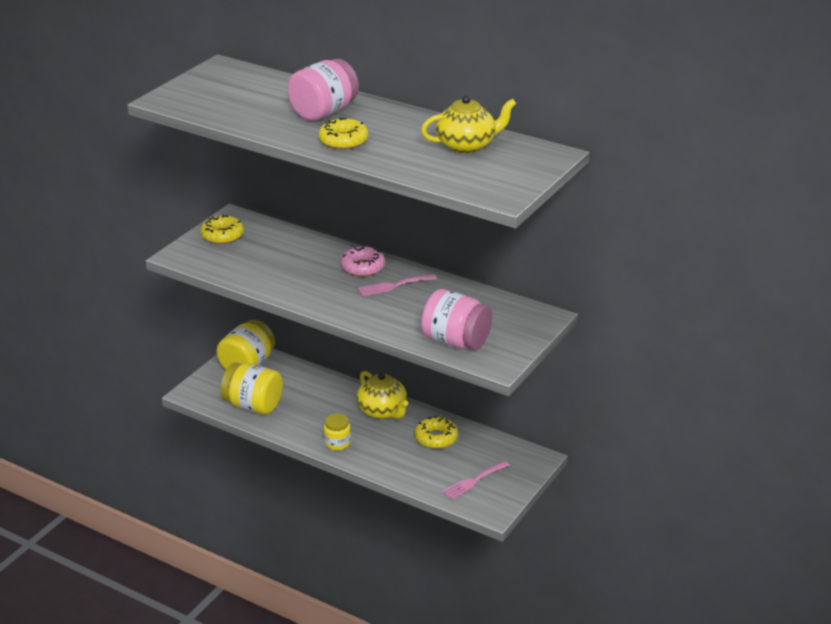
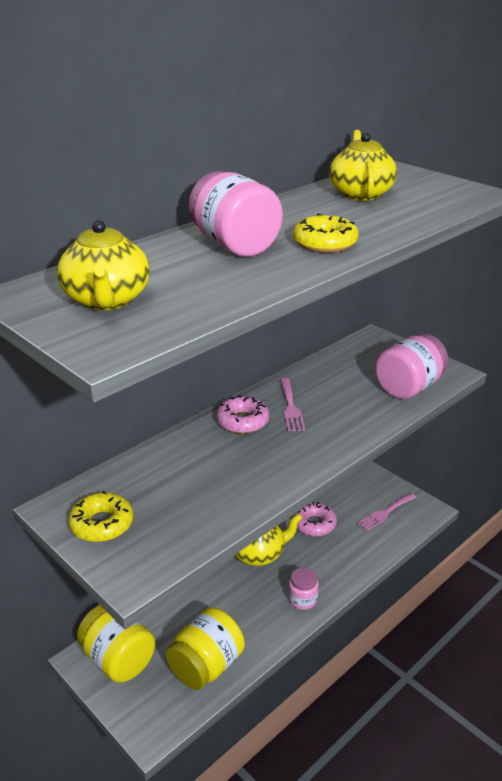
camera: 75 degrees left, 0 degrees up
(222, 89) = (107, 300): none -> yellow teapot
(337, 443) = (302, 599): yellow jar -> pink jar
(436, 438) = (314, 524): yellow donut -> pink donut
(473, 481) = (385, 513): pink fork -> pink fork turned 75 degrees clockwise

